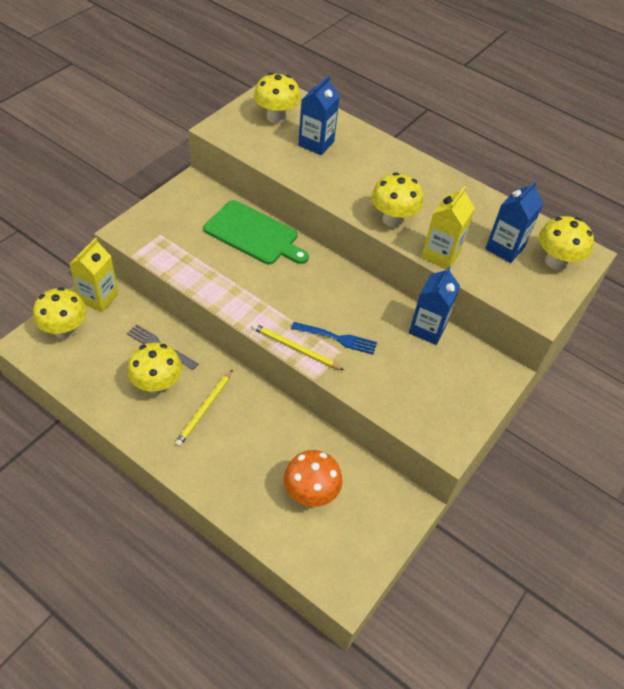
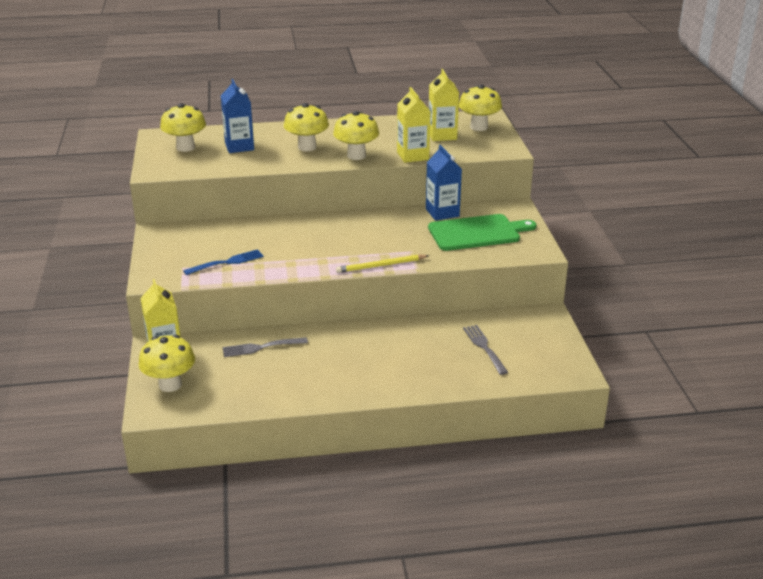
camera: 40 degrees left, 20 degrees down
(157, 385) = (295, 366): yellow mushroom -> yellow mushroom (307, 147)
(204, 409) = (350, 356): yellow pencil -> none
(254, 234) = (252, 231): green cutting board -> green cutting board (477, 232)
(310, 493) = (485, 348): orange mushroom -> grey fork
(336, 338) = (397, 247): blue fork -> blue fork (226, 263)
(504, 248) = (442, 135): blue carton -> yellow carton

